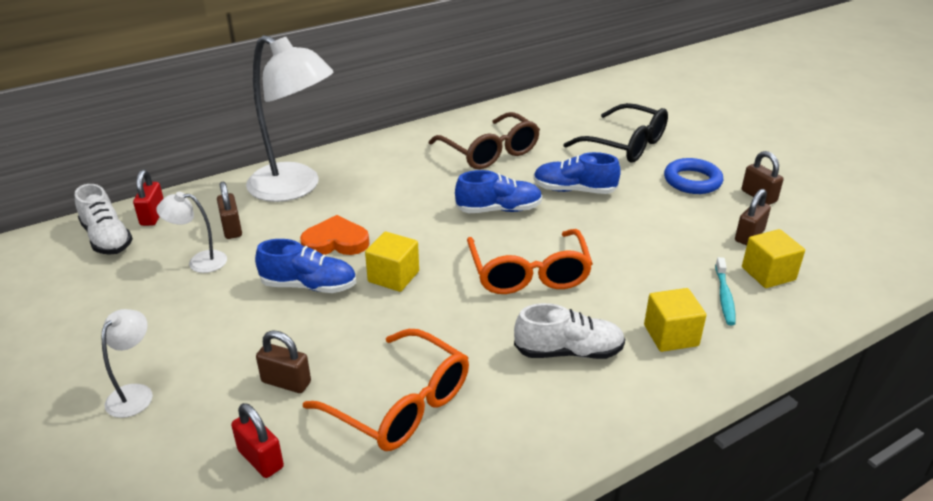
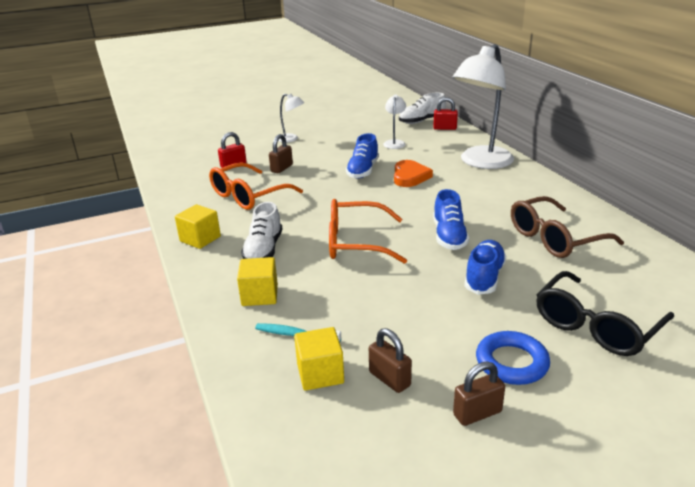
camera: 100 degrees right, 5 degrees down
(232, 229) = (429, 148): brown padlock -> none
(393, 276) = (366, 194): yellow cube -> yellow cube (200, 239)

